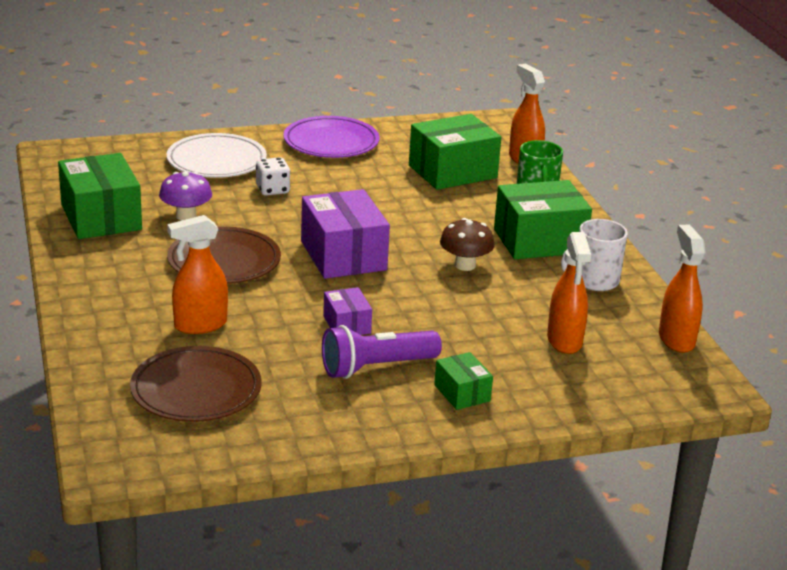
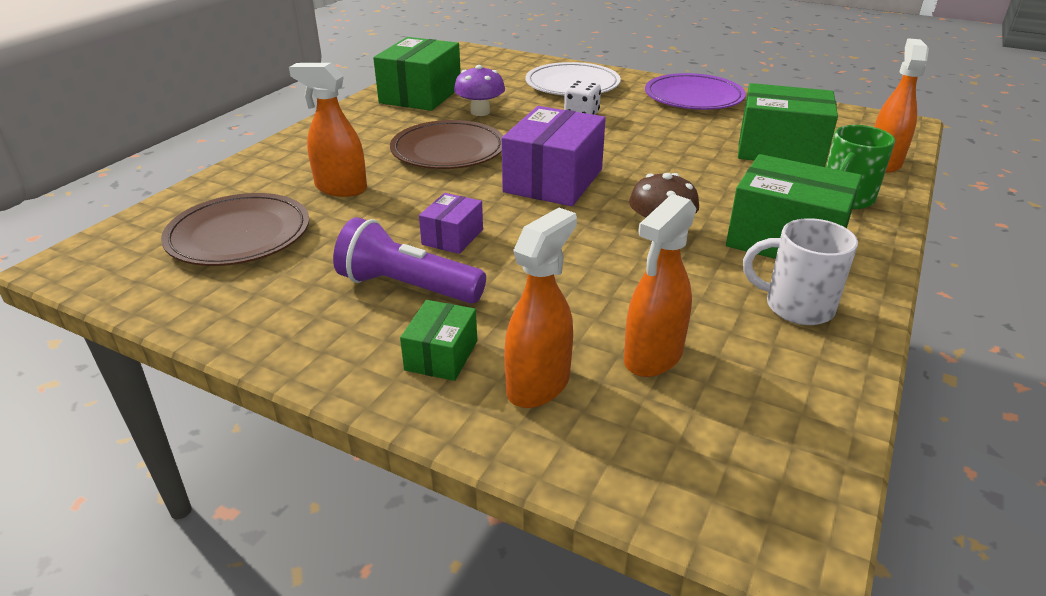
camera: 45 degrees right, 5 degrees up
(676, 339) = (819, 431): orange spray bottle -> orange spray bottle (539, 385)

